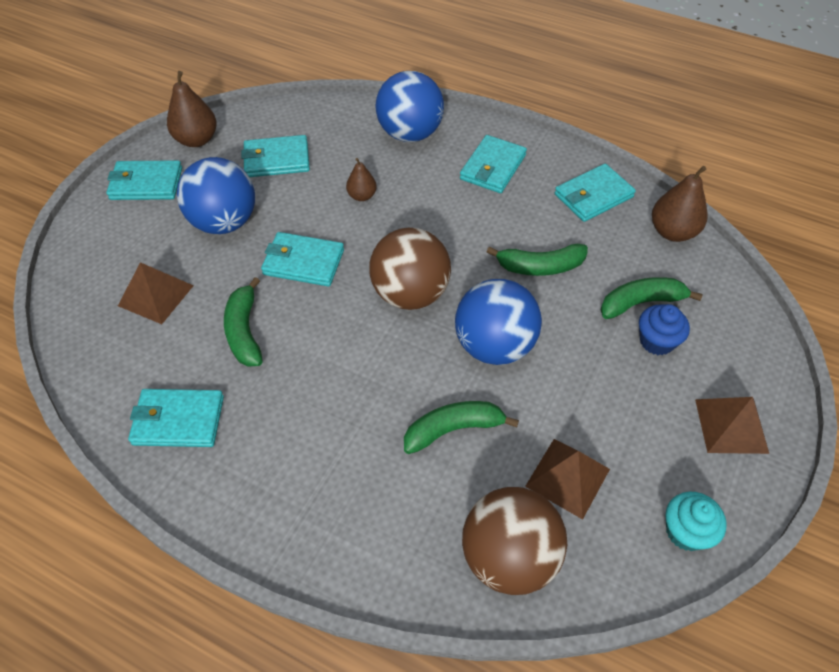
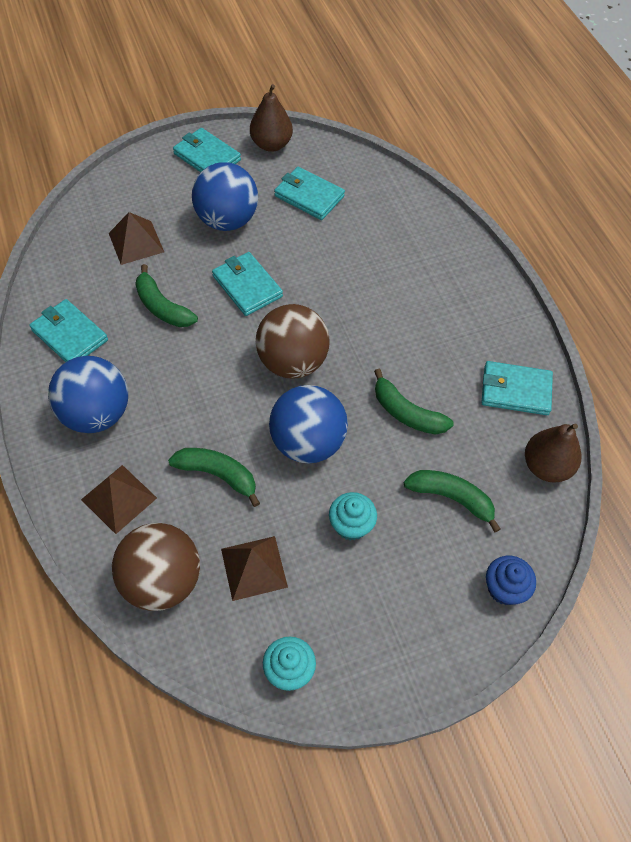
camera: 40 degrees right, 5 degrees up
(244, 331) = (162, 307): green banana -> green banana turned 75 degrees counterclockwise
(362, 196) = (338, 265): brown pear -> none
(410, 134) = (427, 240): blue ball -> blue ball (96, 414)
(493, 167) = (461, 311): turquoise wallet -> none
(598, 380) = (351, 525): none -> turquoise cupcake
(656, 341) = (428, 534): blue cupcake -> blue cupcake (504, 588)
(731, 426) = (409, 636): brown pyramid -> brown pyramid (119, 498)

